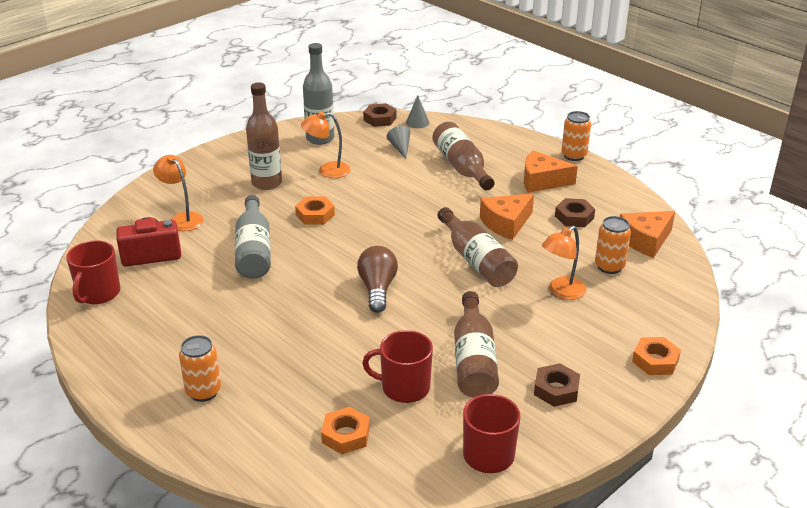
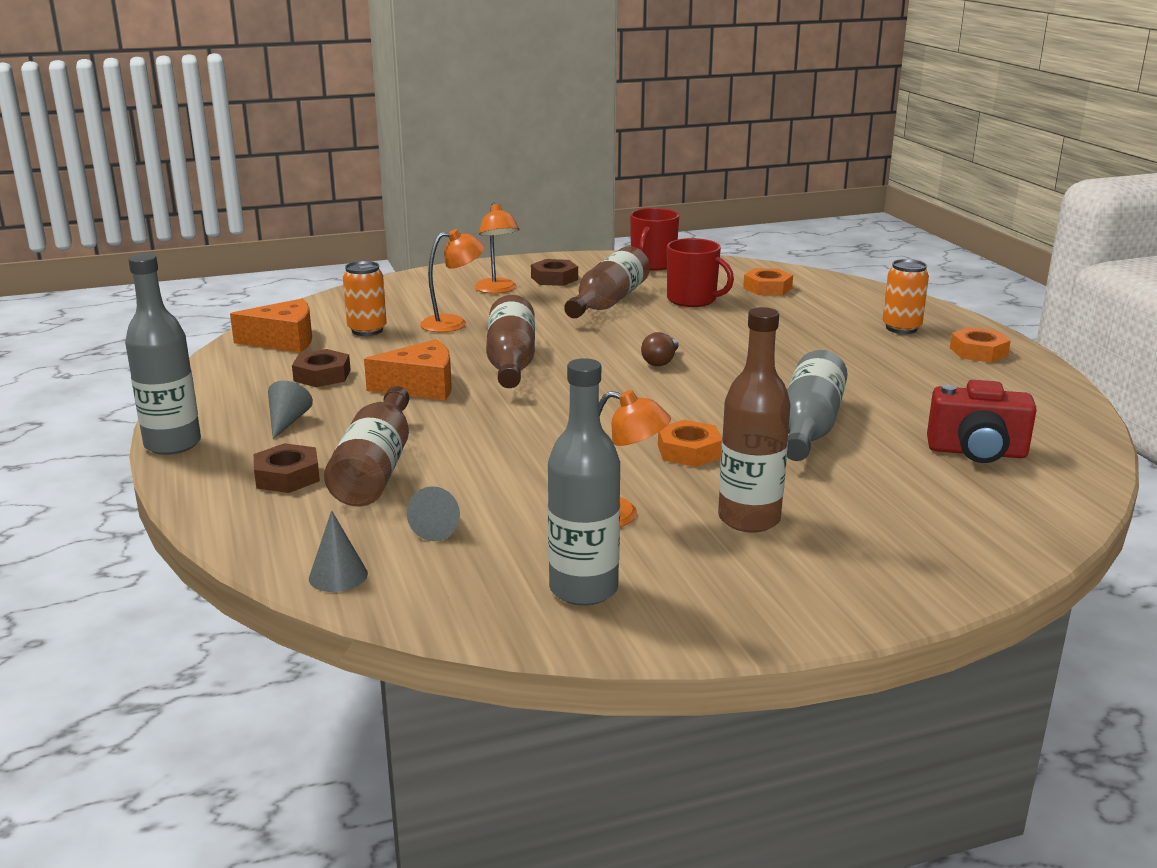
camera: 155 degrees left, 10 degrees down
(98, 293) = (1052, 423): red mug -> none
(182, 218) = (925, 492): orange lamp -> orange lamp (497, 290)
(377, 289) = (661, 361): brown light bulb -> brown light bulb, size x0.63
(380, 119) = (407, 607): brown nut -> brown nut (287, 476)
(542, 181) = (287, 421): orange cheese -> grey cone
(574, 156) = (172, 444): orange can -> grey bottle
(655, 361) = (442, 276): orange nut -> orange nut (978, 352)

